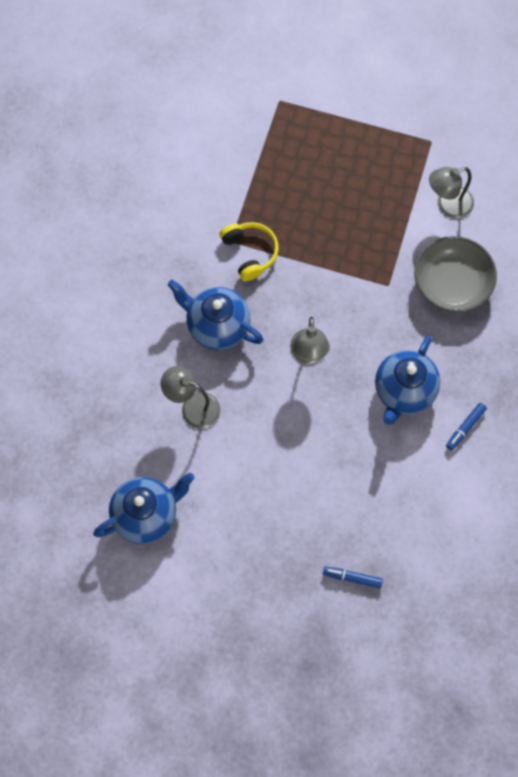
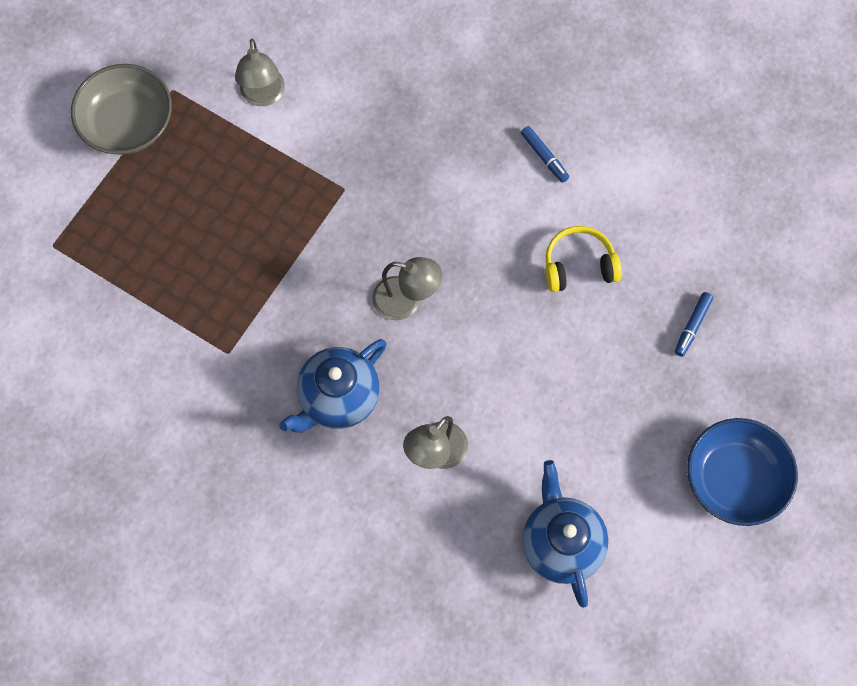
camera: 75 degrees left, 0 degrees up
(232, 638) = (735, 479): none -> blue bowl
(250, 253) = (251, 334): yellow headphones -> yellow headphones (579, 265)
(404, 392) = (483, 209): blue teapot -> none
(451, 284) = (364, 120): grey bowl -> grey bowl (127, 123)

